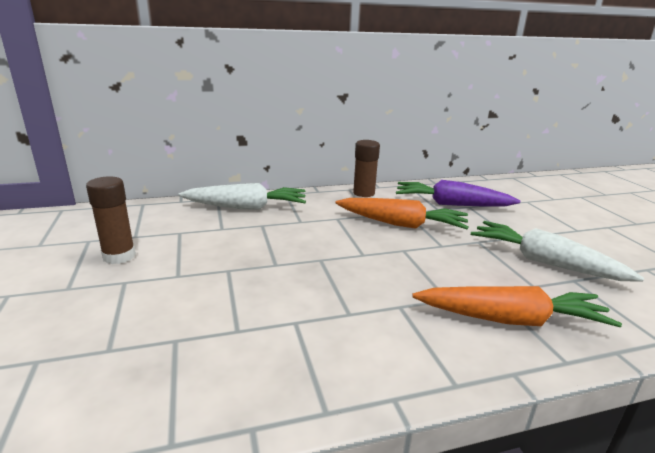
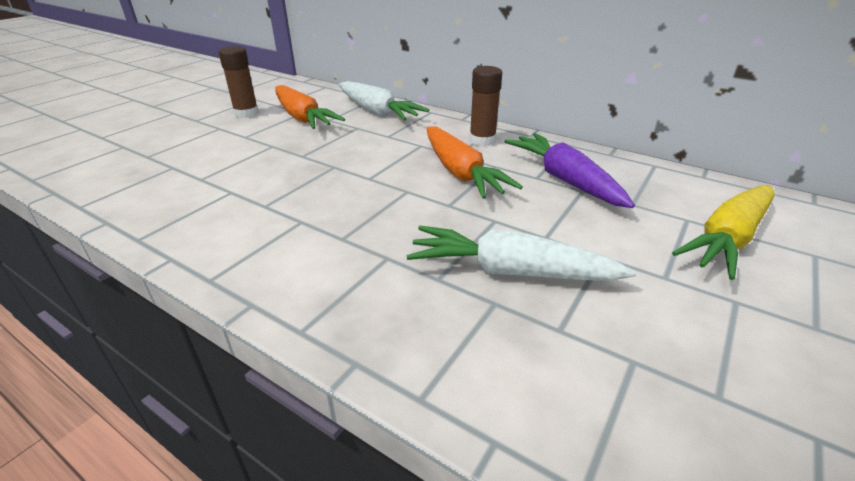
camera: 50 degrees right, 10 degrees up
(512, 320) = (344, 281): orange carrot -> orange carrot (302, 118)
(543, 262) = (510, 271): white carrot -> white carrot turned 75 degrees counterclockwise
(554, 203) = (727, 239): none -> yellow carrot

